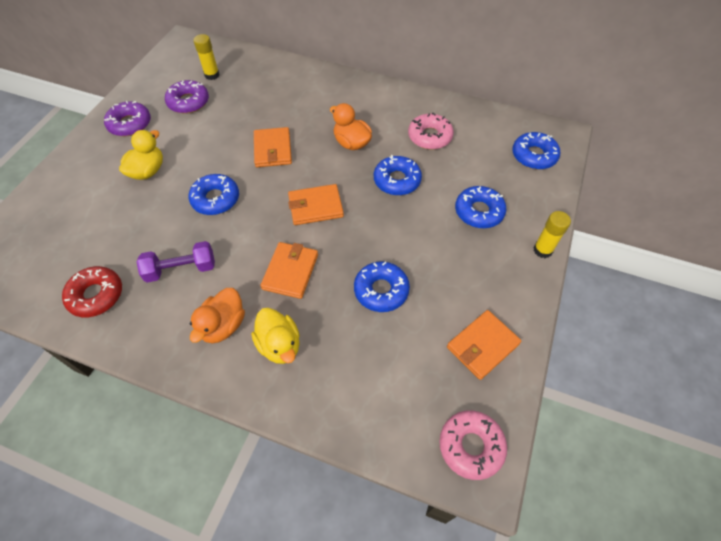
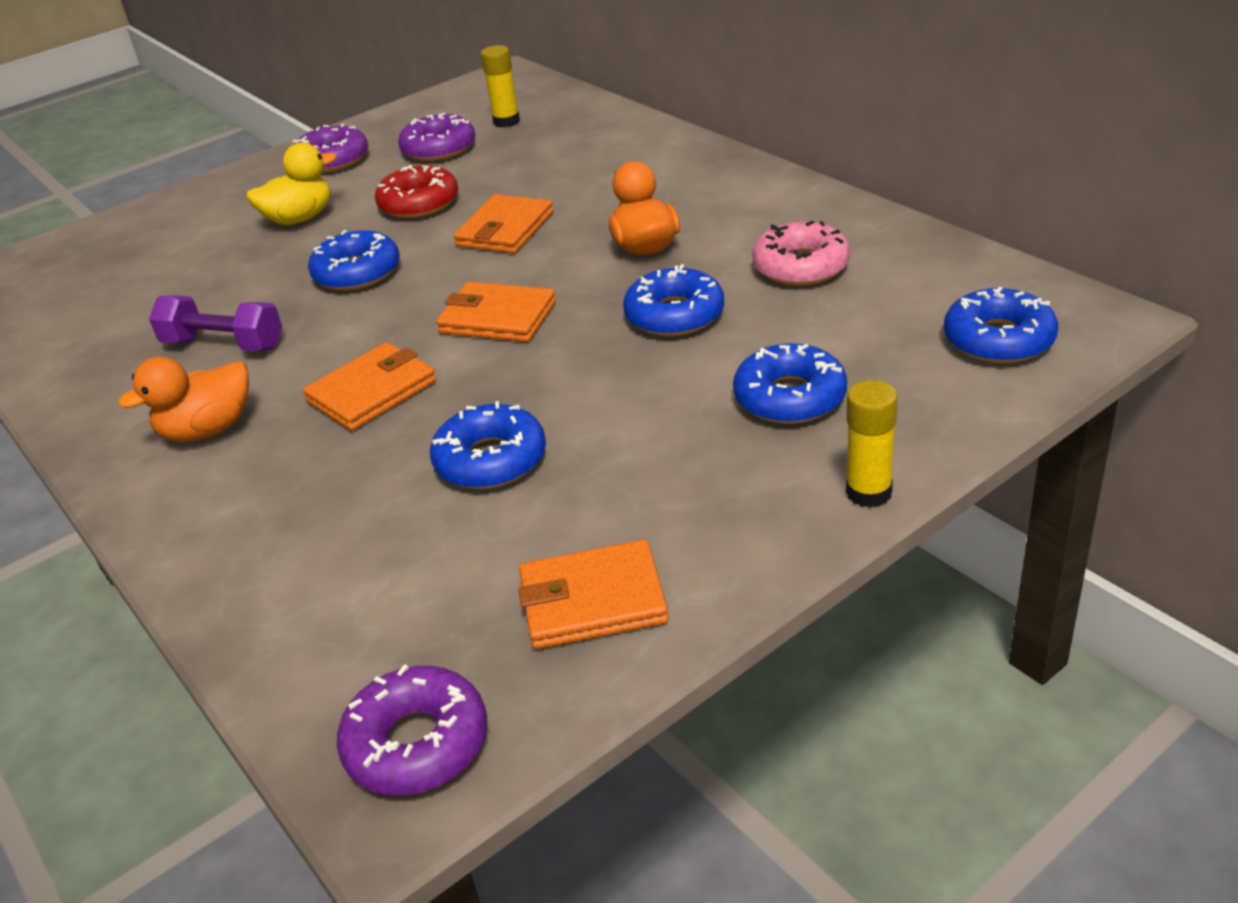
camera: 35 degrees right, 20 degrees down
(96, 295) = (90, 344): red donut -> red donut (419, 203)
(279, 345) = (259, 481): yellow duck -> none
(471, 446) = (417, 743): pink donut -> purple donut

